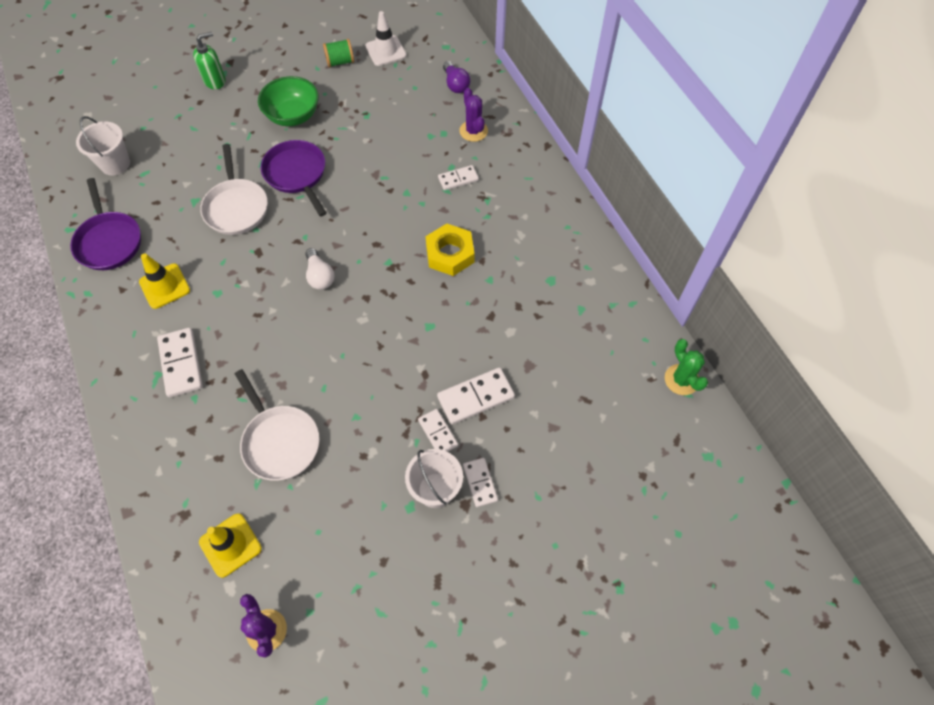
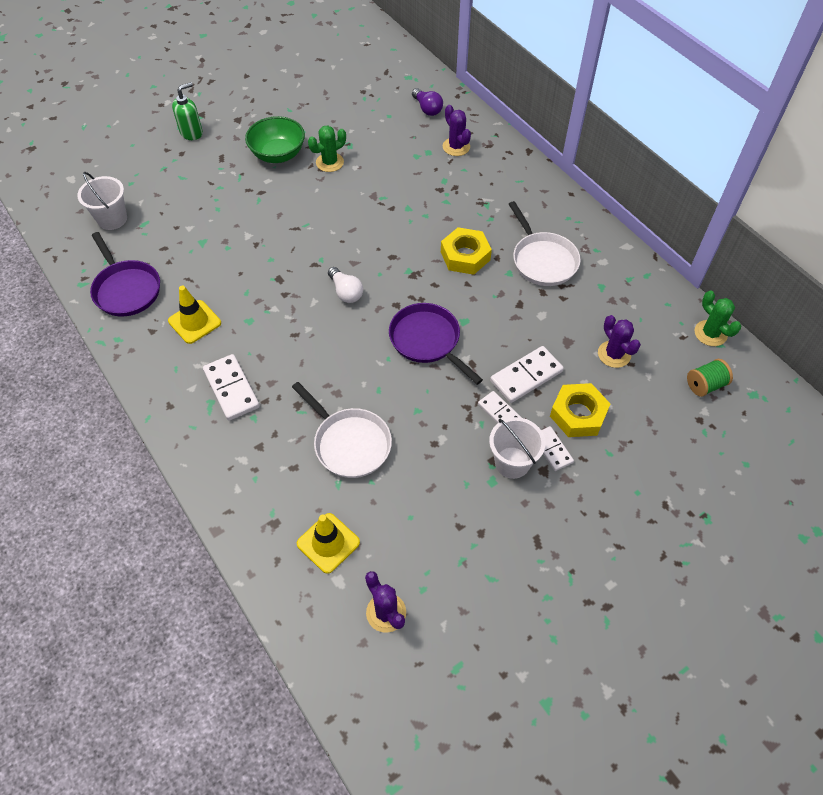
camera: 10 degrees left, 5 degrees down
(236, 207) = (245, 242): white pan -> white pan (542, 260)
(297, 174) = (297, 205): purple pan -> purple pan (427, 341)
(340, 62) = (310, 102): green spool -> green spool (705, 385)
(341, 131) = (329, 162): none -> green cactus
(386, 51) = (352, 87): white traffic cone -> none
(458, 179) = (454, 190): white domino -> none
(517, 448) = (578, 414): none -> yellow nut
(573, 387) = (614, 354): none -> purple cactus

